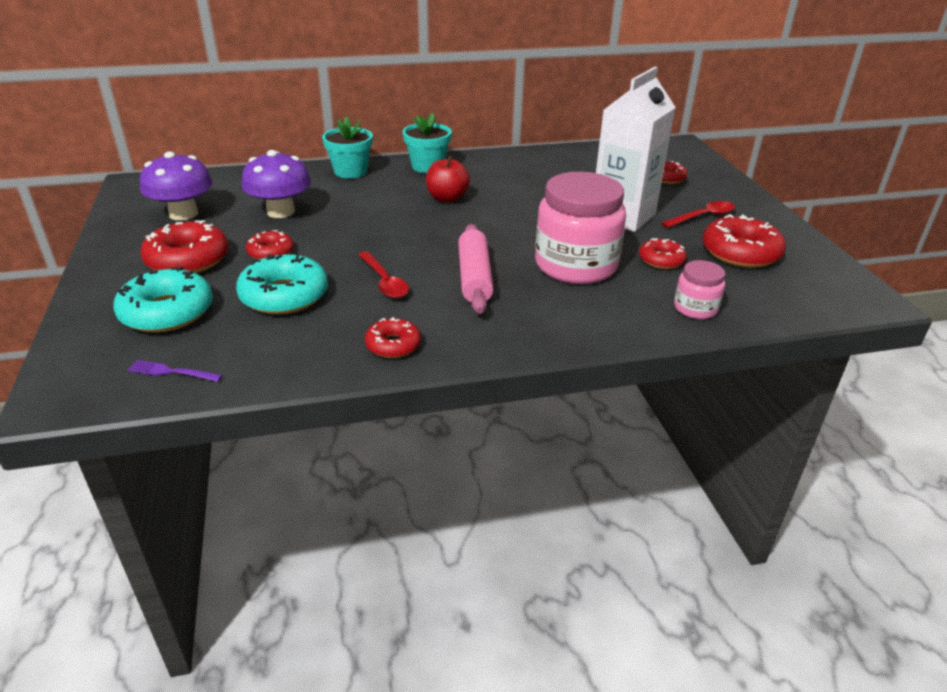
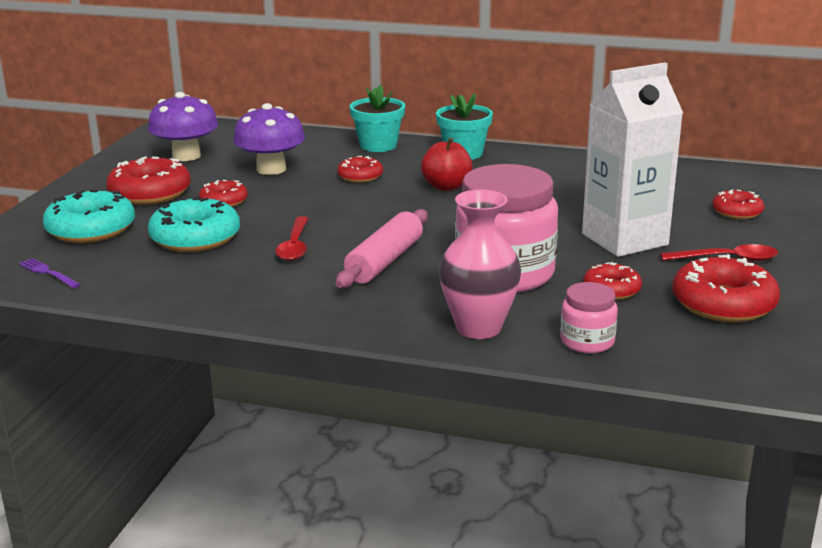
camera: 30 degrees right, 10 degrees down
(393, 345) = (241, 297): red donut -> red donut (360, 176)
(611, 319) = (478, 328): none -> pink vase

